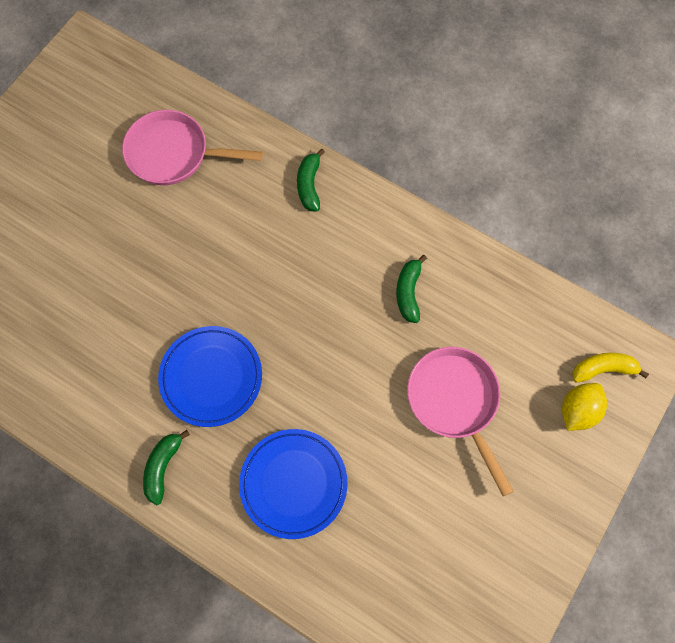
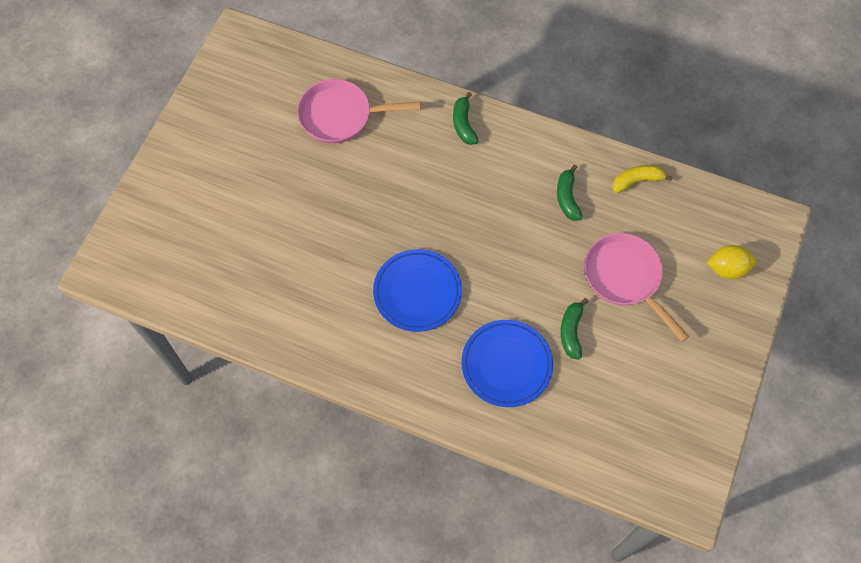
camera: 10 degrees left, 5 degrees down
(163, 467) = (394, 370): green banana -> green banana (571, 331)
(577, 410) = (727, 269): yellow lemon -> yellow lemon turned 60 degrees clockwise
(603, 369) = (740, 233): yellow banana -> yellow banana (637, 181)

